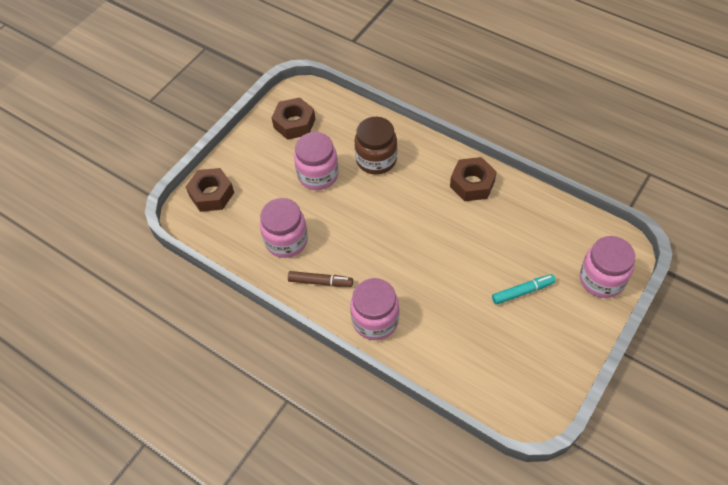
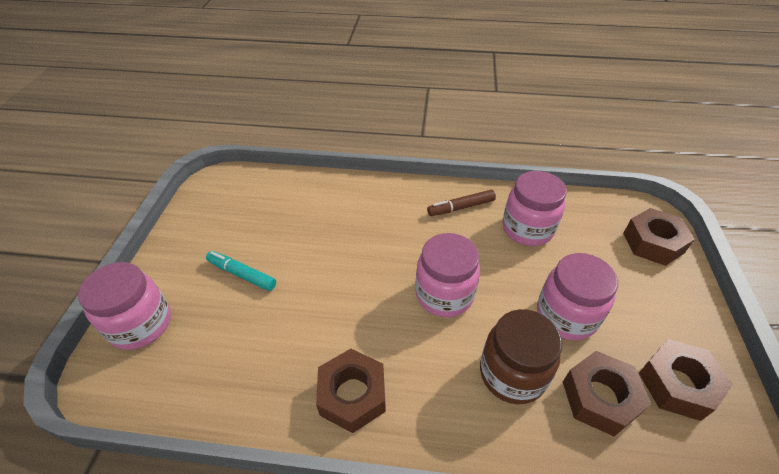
camera: 150 degrees right, 10 degrees down
(340, 133) = (600, 397): none -> brown nut
(375, 320) = (386, 197): pink jar -> pink jar (444, 294)
(522, 291) = (242, 274): turquoise marker -> turquoise marker turned 75 degrees clockwise

